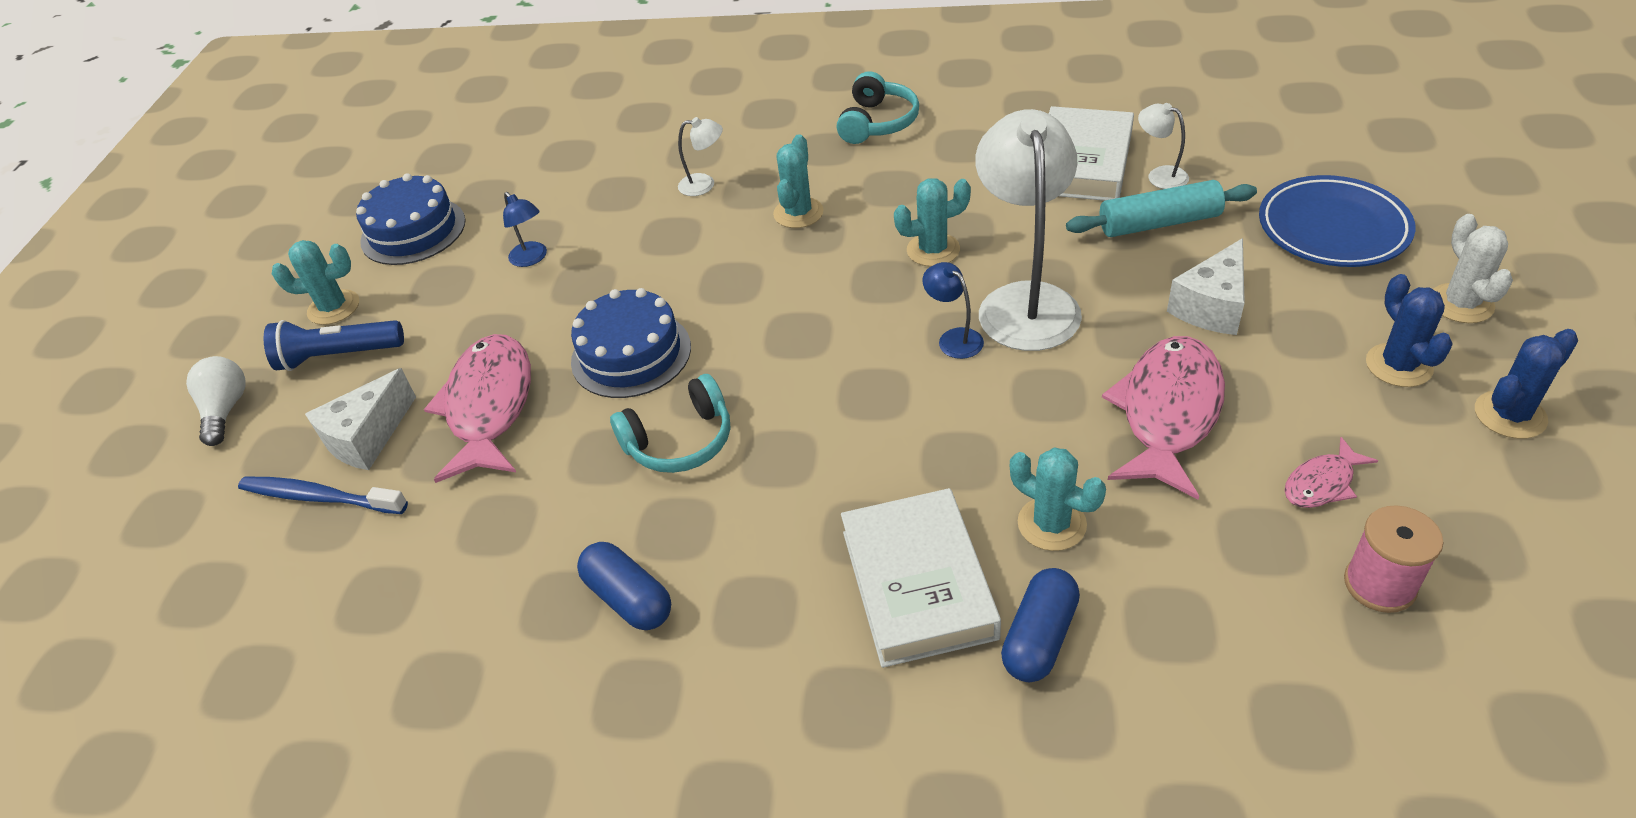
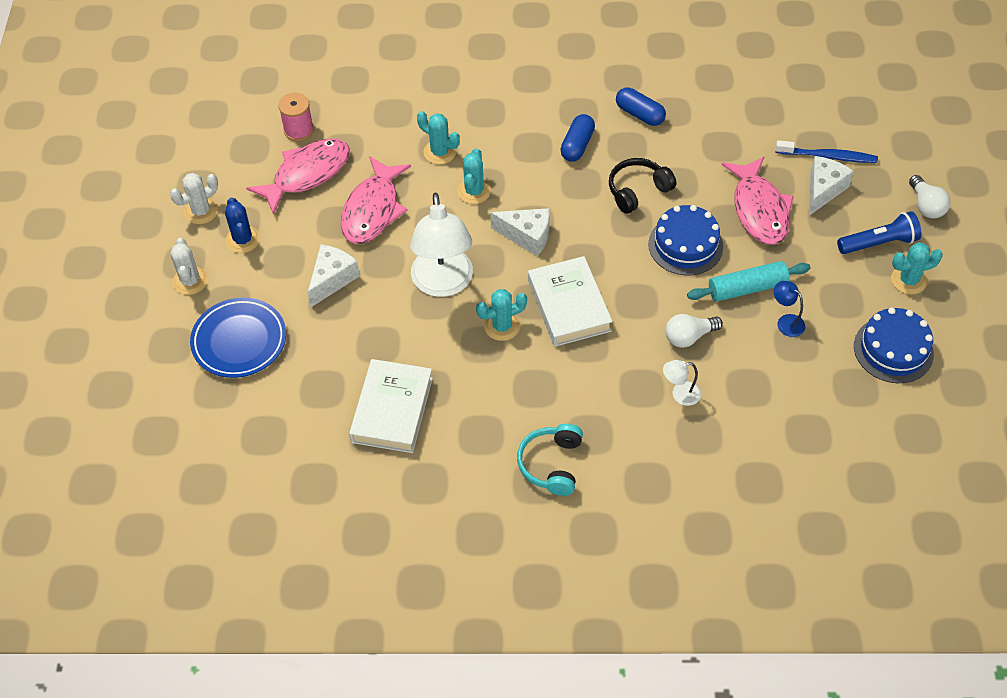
camera: 170 degrees right, 10 degrees up
(671, 241) = (689, 337): none -> white light bulb
(680, 441) = (638, 191): turquoise headphones -> black headphones
(798, 213) = (601, 362): turquoise cactus -> turquoise cactus (474, 191)
(886, 369) = (527, 236): none -> white cheese
(918, 584) = (504, 124): white book -> white book (569, 306)
(954, 338) = (488, 257): blue lamp -> none
(1040, 637) = (449, 105): blue capsule -> blue capsule (577, 145)
(1159, 223) = (349, 348): turquoise rolling pin -> turquoise rolling pin (747, 288)
(1160, 175) = (339, 395): white lamp -> none
(1322, 483) = (307, 174): pink fish -> pink fish, size x2.06
(1510, 415) = (201, 211): blue cactus -> white cactus

